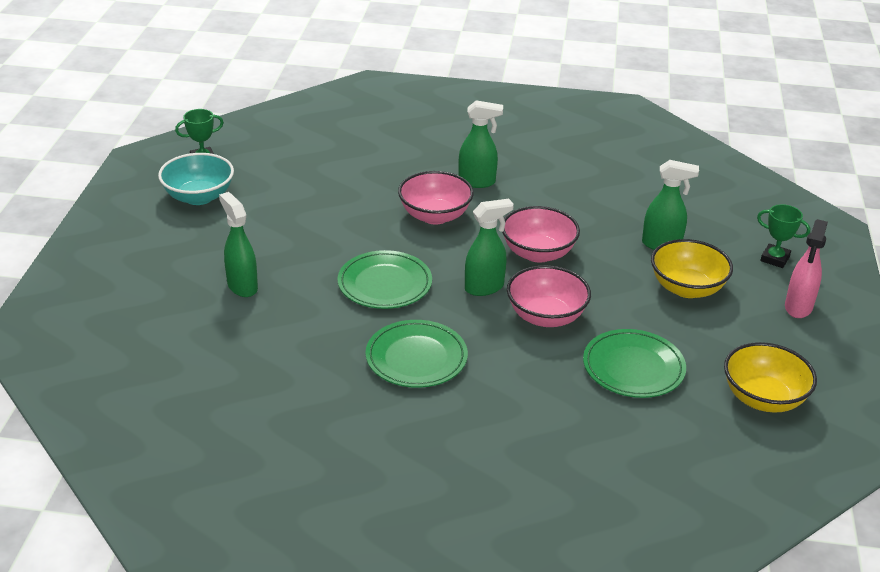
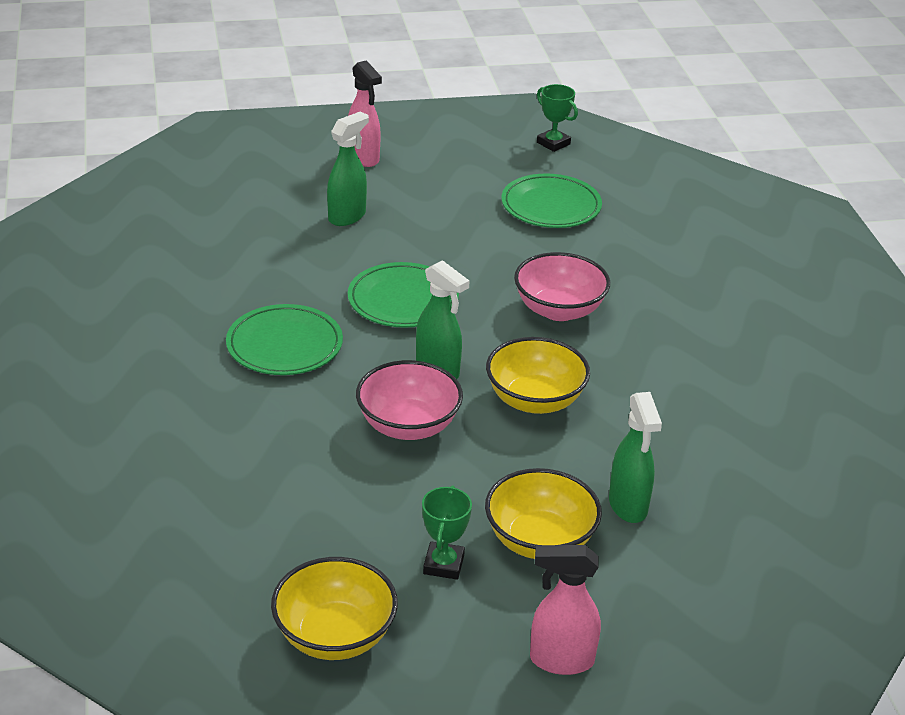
camera: 70 degrees right, 0 degrees up
(152, 257) = (363, 158): none -> pink spray bottle
(199, 197) = (484, 157): turquoise bowl -> none
(477, 182) = (657, 328): green spray bottle -> none
(538, 253) = (535, 400): pink bowl -> yellow bowl
(633, 368) = (343, 510): green plate -> green plate (551, 206)
(775, 259) = (671, 626): green trophy -> green trophy (443, 564)

